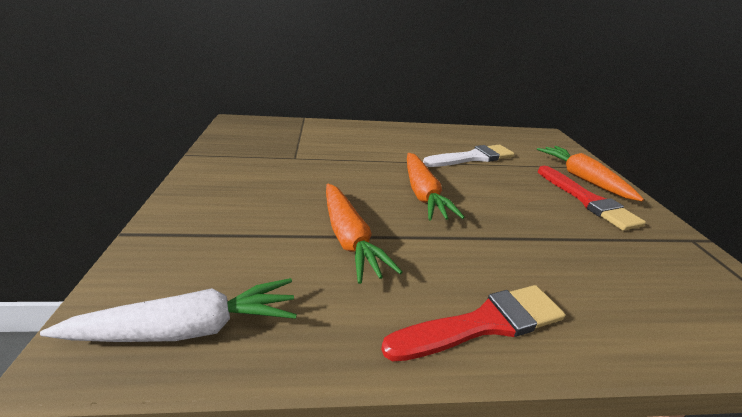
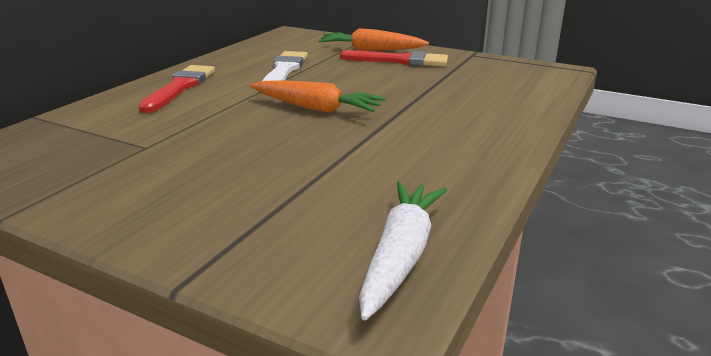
camera: 55 degrees left, 5 degrees down
(349, 238) = (347, 157): orange carrot -> none
(483, 324) = (492, 139): red brush -> red brush (180, 87)

